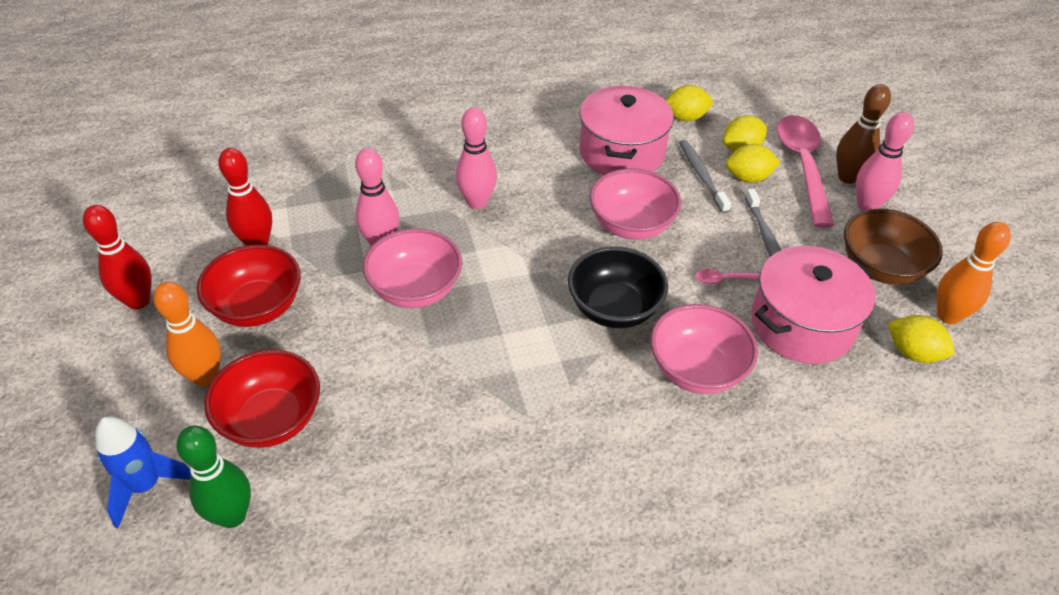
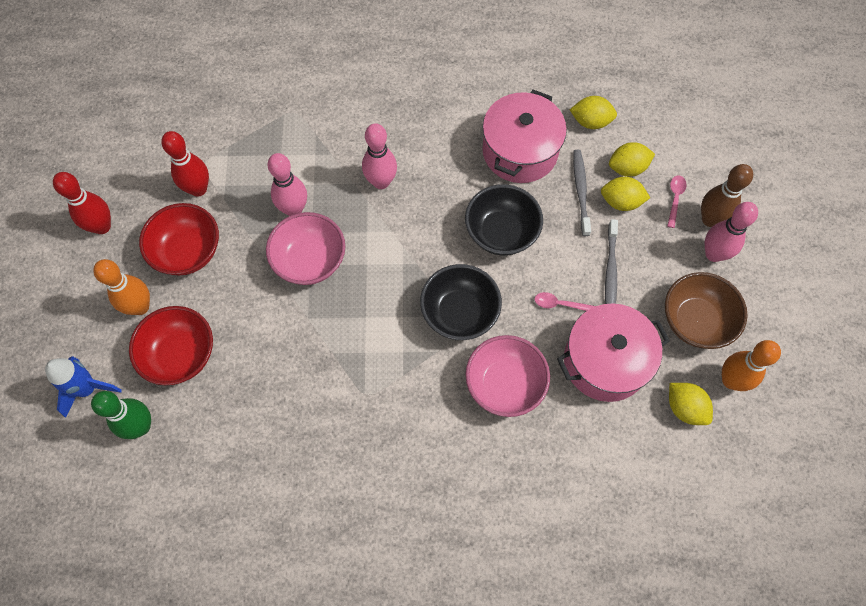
camera: 15 degrees right, 20 degrees up
(631, 225) = (501, 232): pink bowl -> black bowl
(802, 166) = (675, 198): pink spoon -> pink spoon, size x0.42

